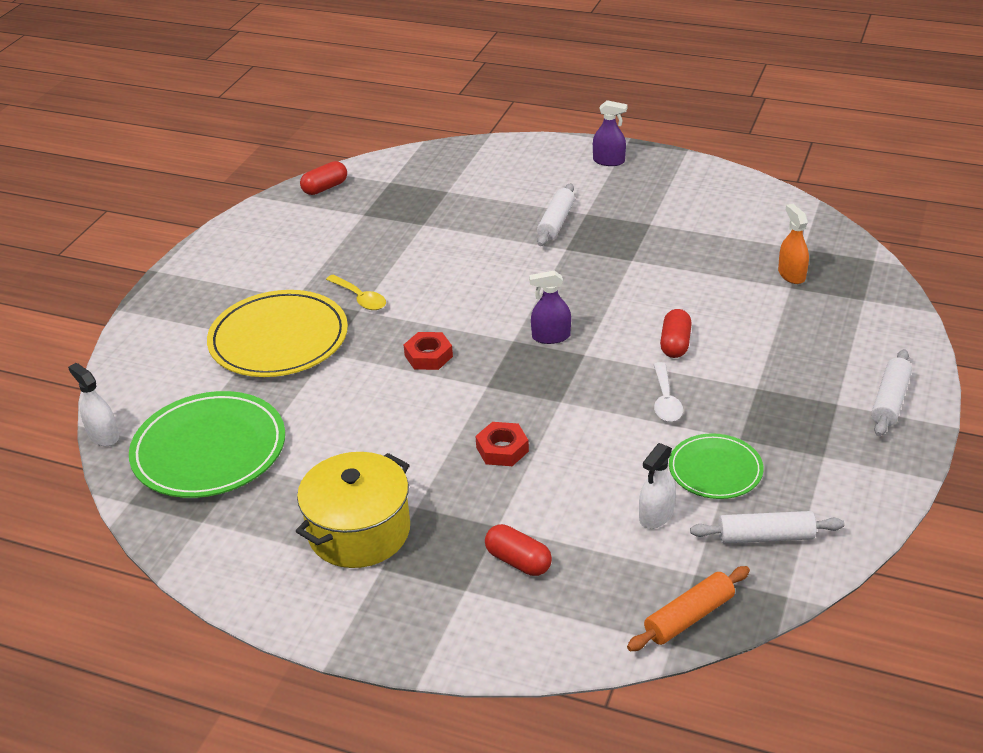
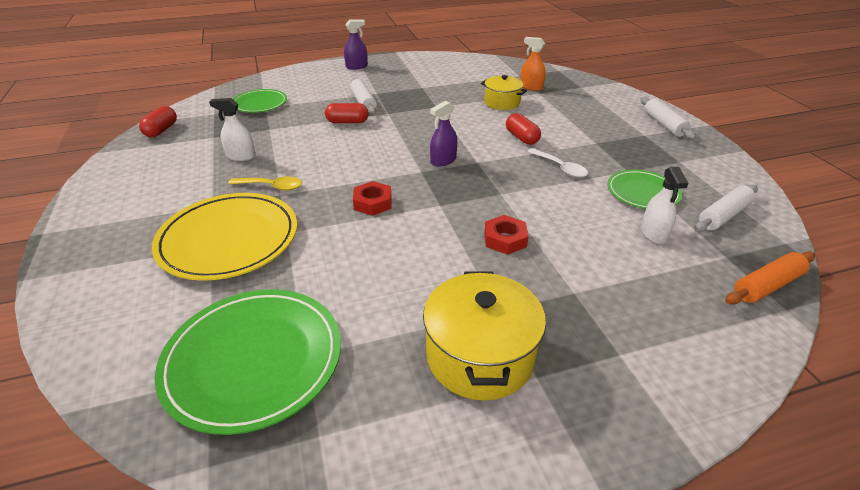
camera: 40 degrees left, 0 degrees up
(103, 436) = (107, 409): white spray bottle -> white spray bottle (241, 156)
(446, 184) = (260, 103): none -> green plate
(518, 561) = (622, 310): red capsule -> red capsule (347, 122)
(689, 617) = (766, 285): orange rolling pin -> orange rolling pin turned 45 degrees clockwise
(719, 284) = (502, 103): none -> yellow pot

